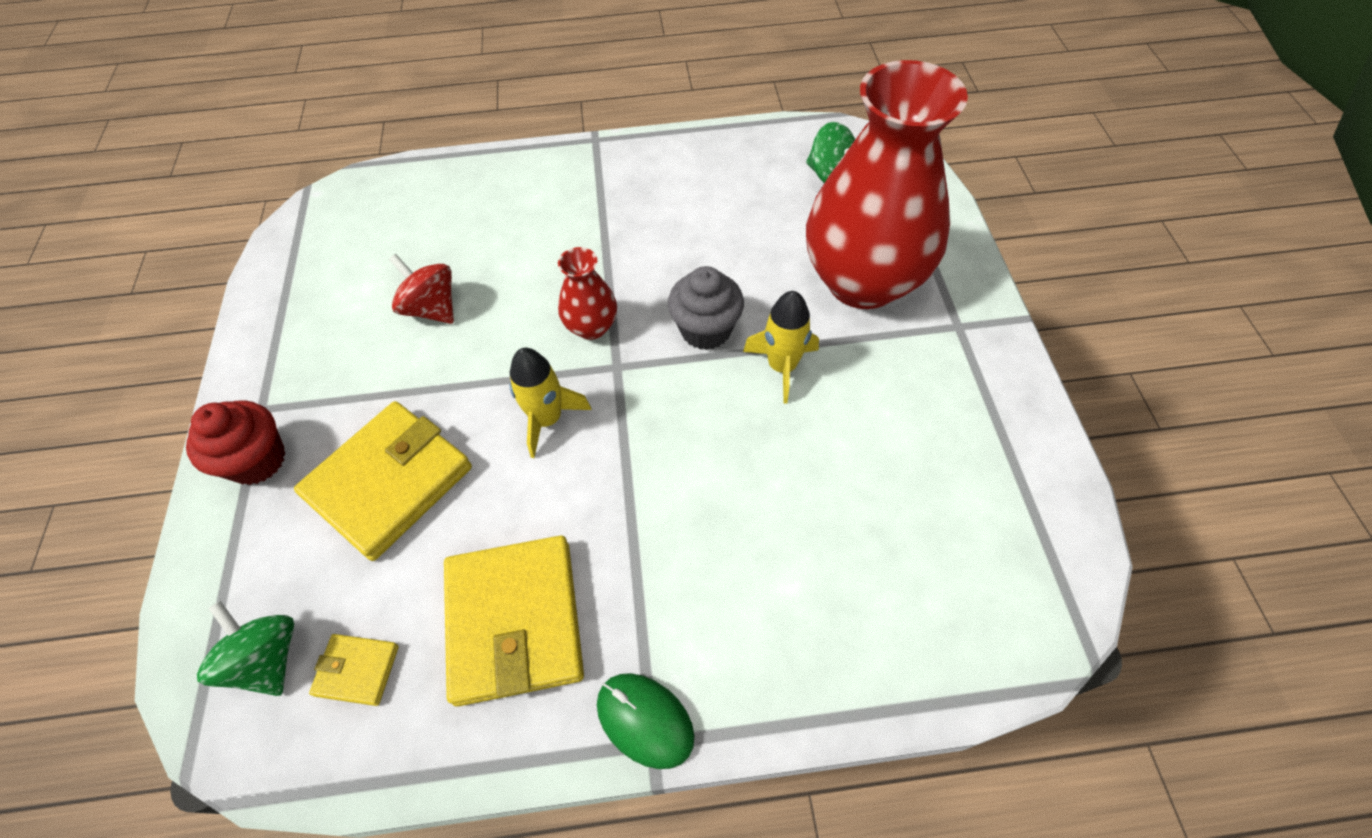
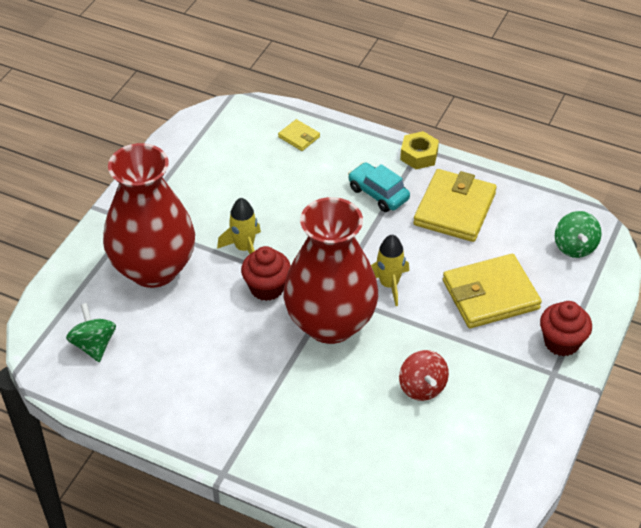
camera: 150 degrees left, 10 degrees down
(357, 670) = (534, 224): yellow wallet -> yellow wallet (299, 137)
(591, 327) = (330, 323): red vase -> red vase, size x2.32
(645, 720) = (419, 155): green mouse -> yellow nut
(662, 577) = (378, 194): none -> turquoise car
(706, 330) = (267, 288): grey cupcake -> red cupcake

